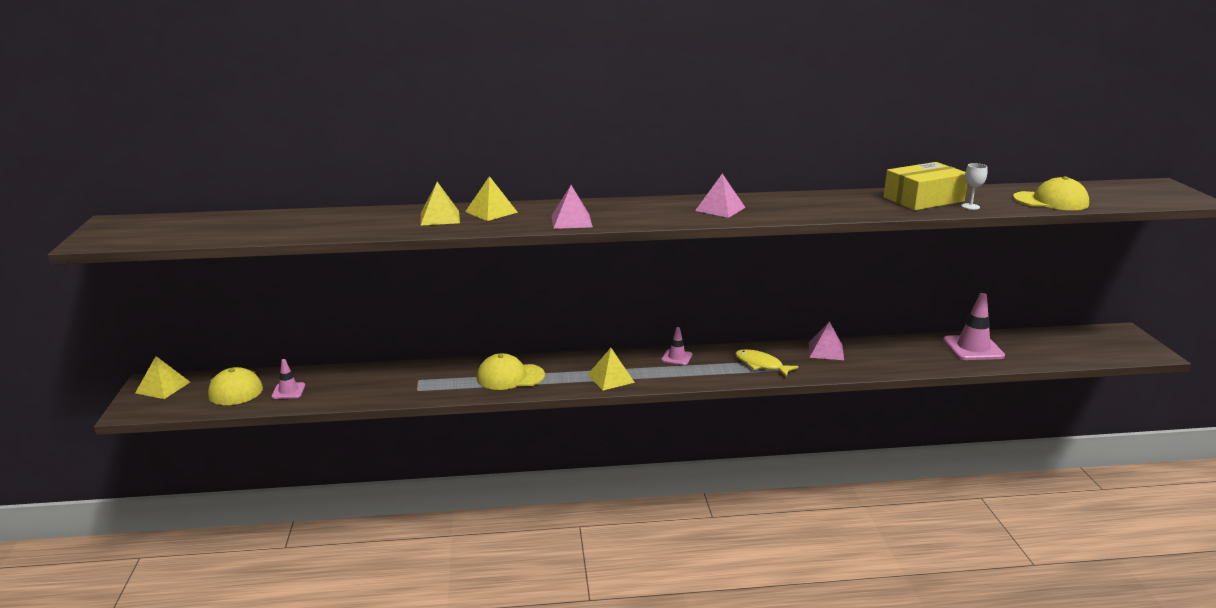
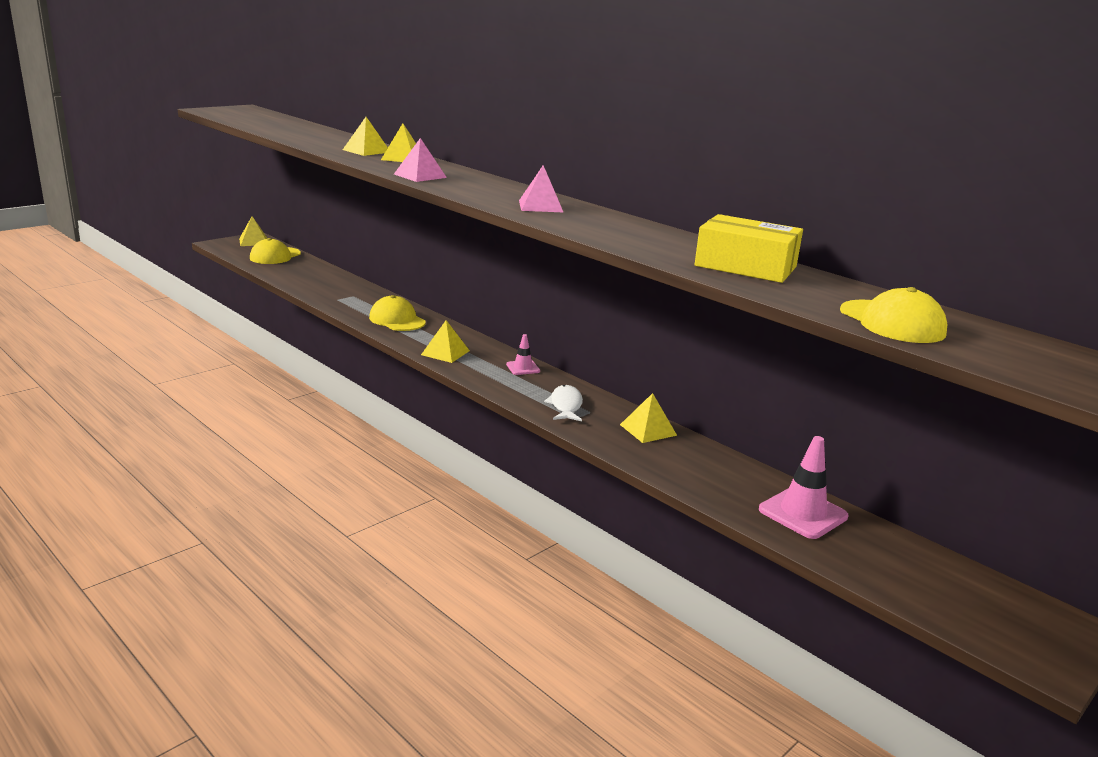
camera: 50 degrees right, 0 degrees up
(288, 391) = (288, 269): pink traffic cone -> none
(761, 365) = (565, 405): yellow fish -> white fish
(826, 351) = (648, 430): pink pyramid -> yellow pyramid
(970, 206) = (768, 287): white goblet -> none

